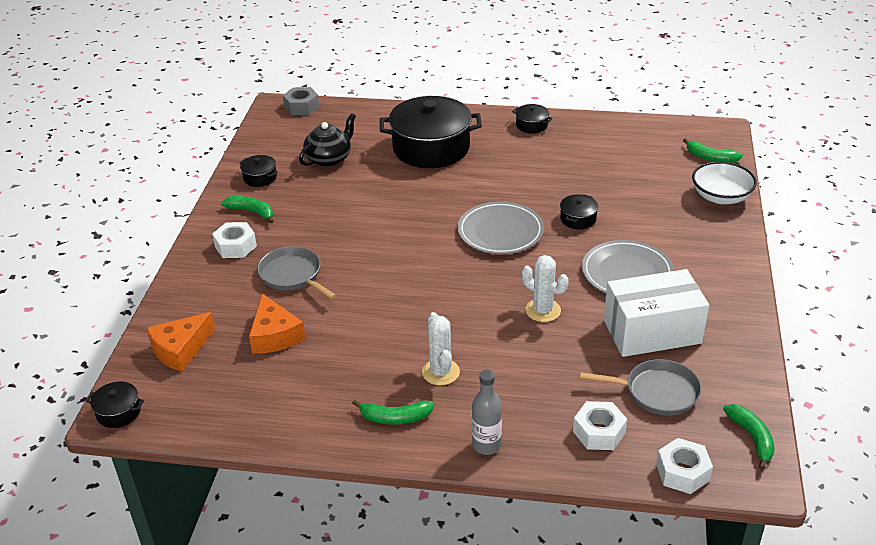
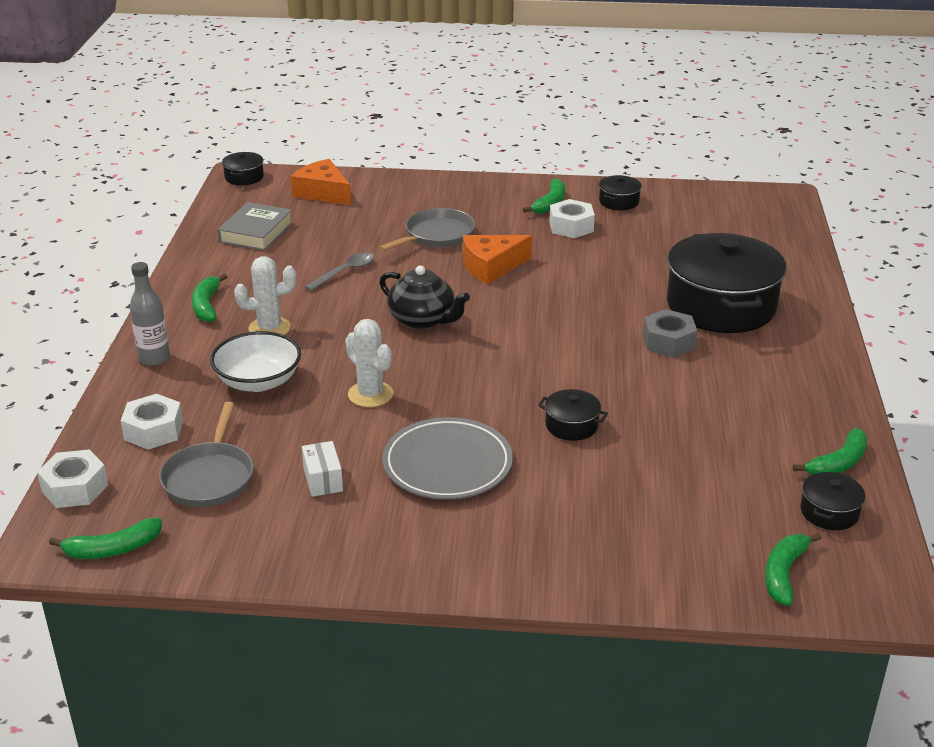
camera: 85 degrees right, 5 degrees down
(235, 246) = (485, 201): white nut -> white nut (571, 226)
(254, 393) = (256, 232): none -> grey book
(275, 335) = (339, 234): orange cheese -> orange cheese (491, 267)
(301, 107) = (789, 212): grey nut -> grey nut (668, 342)
(329, 159) = (672, 239): black teapot -> black teapot (423, 320)
(348, 329) = (345, 272): none -> grey spoon
(500, 232) = (532, 362): grey plate -> none
(531, 125) = (817, 387): black pot -> black pot (829, 512)
(543, 310) = (370, 394): white cactus -> white cactus turned 75 degrees counterclockwise
(609, 129) = (838, 463): none -> green banana
(652, 332) = (323, 479): white box -> white box, size x0.41
(721, 197) = (660, 575): white bowl -> white bowl (258, 381)

